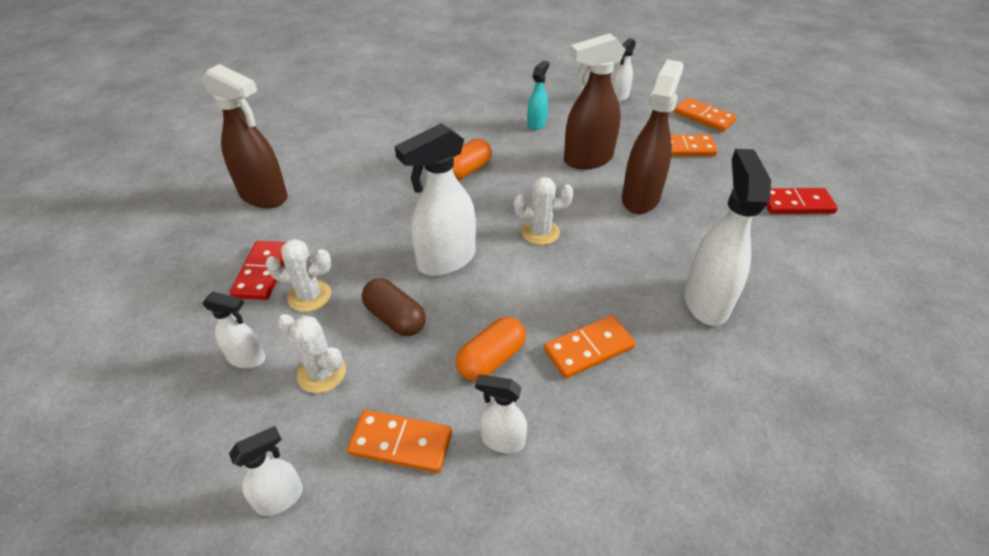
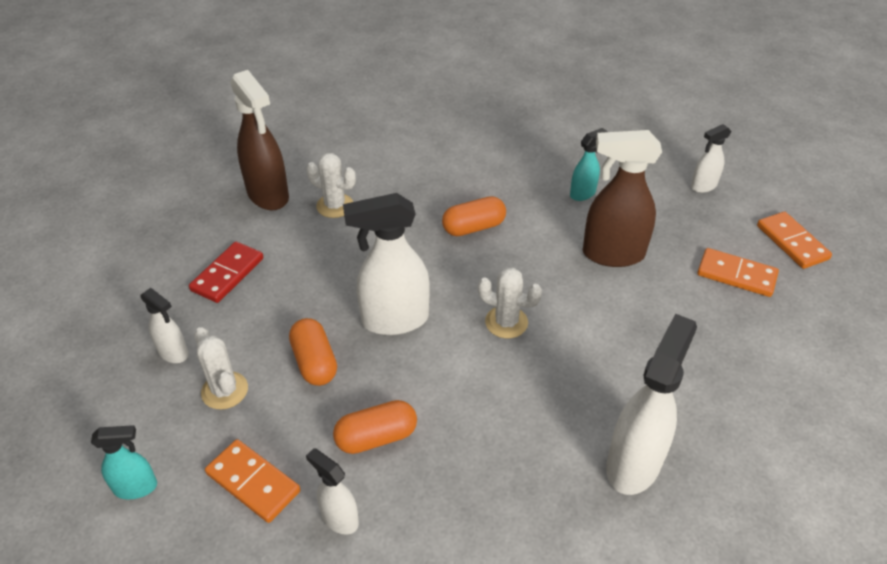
camera: 25 degrees right, 0 degrees up
(281, 498) = (136, 487): white spray bottle -> turquoise spray bottle
(309, 296) = (254, 312): white cactus -> white cactus (335, 206)
(395, 318) = (314, 362): brown capsule -> orange capsule
(589, 349) = (475, 465): orange domino -> none
(640, 198) = (642, 320): brown spray bottle -> none
(796, 204) = (830, 390): red domino -> none

